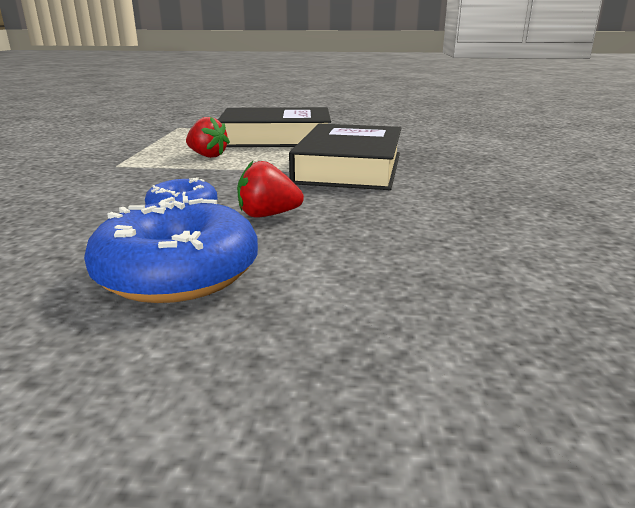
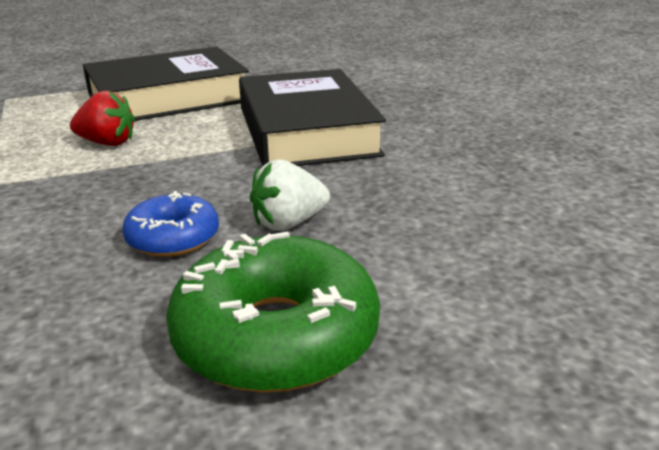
camera: 25 degrees left, 5 degrees up
(177, 272) = (276, 335): blue donut -> green donut
(267, 215) = (288, 223): red strawberry -> white strawberry

